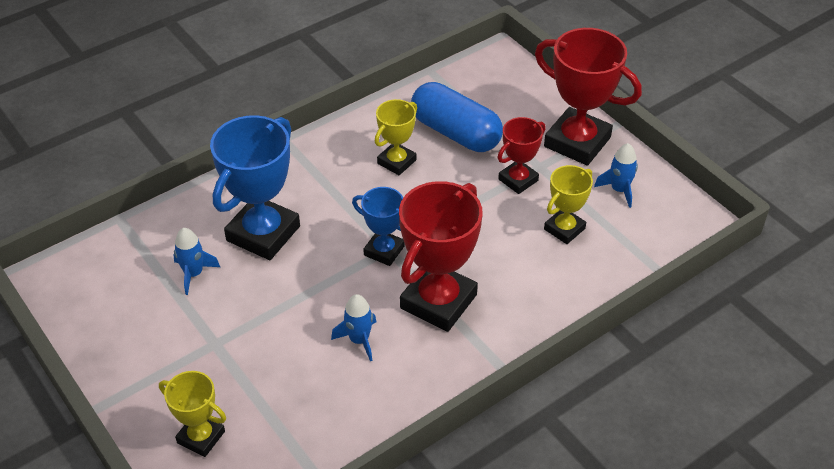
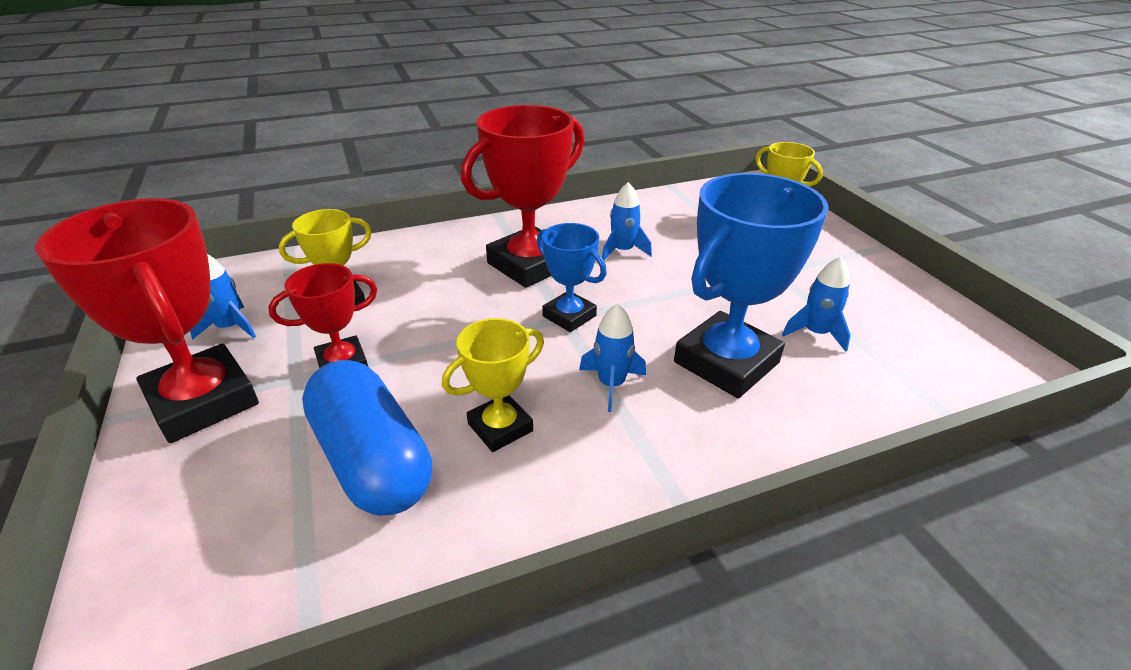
camera: 165 degrees left, 10 degrees down
(339, 201) = (611, 384): none -> blue rocket

